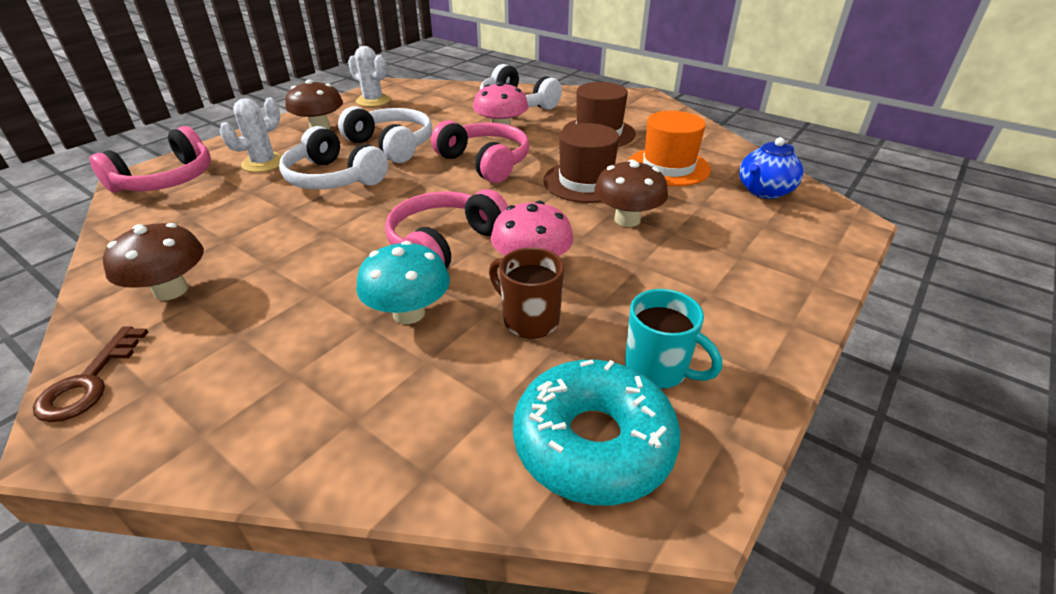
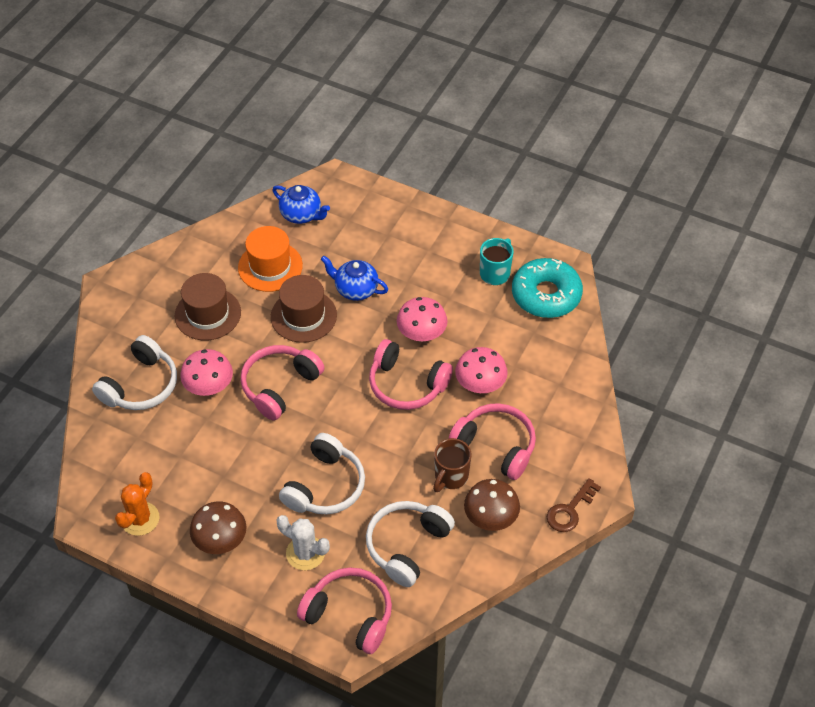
camera: 100 degrees left, 15 degrees up
(89, 382) = (570, 510): brown key -> brown key turned 135 degrees clockwise
(283, 313) = (495, 446): none -> pink headphones
(373, 101) = (140, 519): white cactus -> orange cactus
(391, 145) = (254, 464): white headphones -> white headphones (407, 546)
(409, 313) = (480, 384): turquoise mushroom -> pink mushroom
(529, 320) = (472, 328): brown mug -> brown mug (450, 477)
(627, 220) = (355, 289): brown mushroom -> blue teapot

